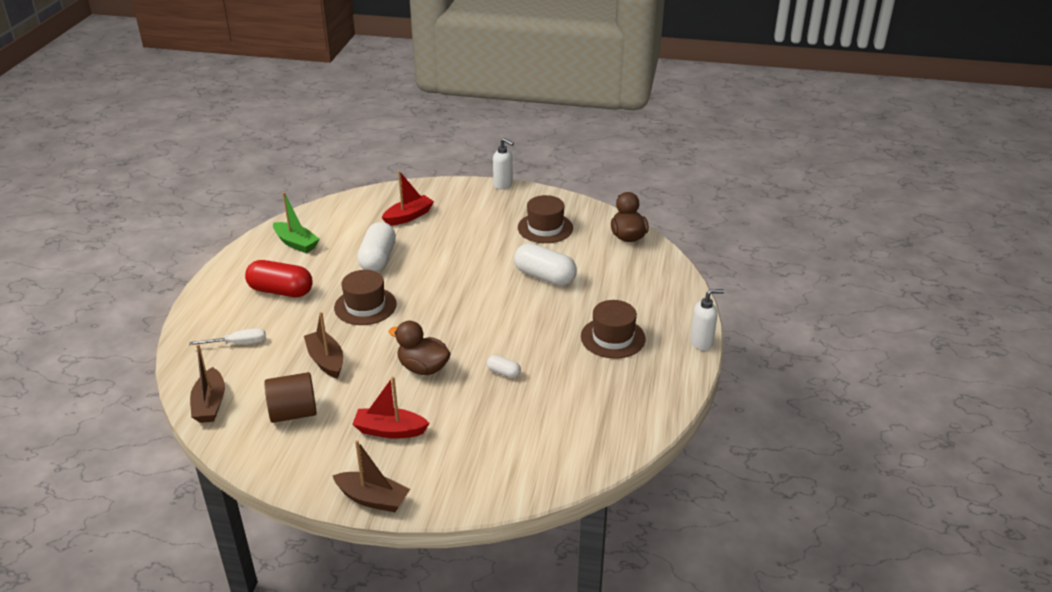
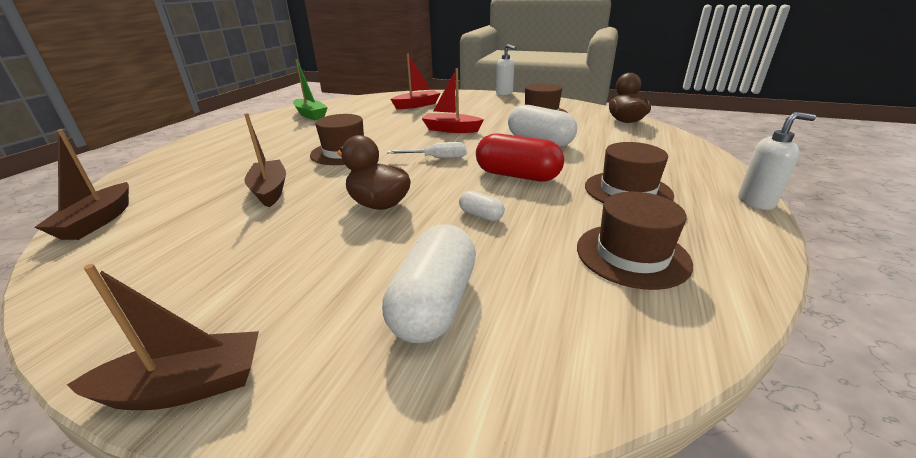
camera: 10 degrees right, 5 degrees down
(238, 343) = (192, 172): white screwdriver -> white screwdriver (437, 158)
(281, 291) = (271, 140): red capsule -> red capsule (517, 176)
(293, 413) = (184, 238): brown cylinder -> none
(373, 499) = (186, 386): brown boat -> brown boat turned 45 degrees counterclockwise
(378, 259) = (376, 125): white capsule -> white capsule (434, 303)
(390, 430) = (294, 271): red boat -> red boat (451, 129)
(605, 398) = (632, 255): none -> brown hat

